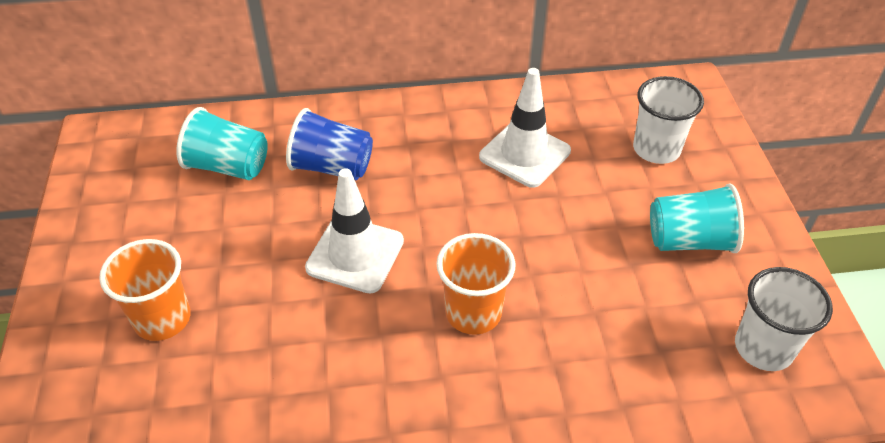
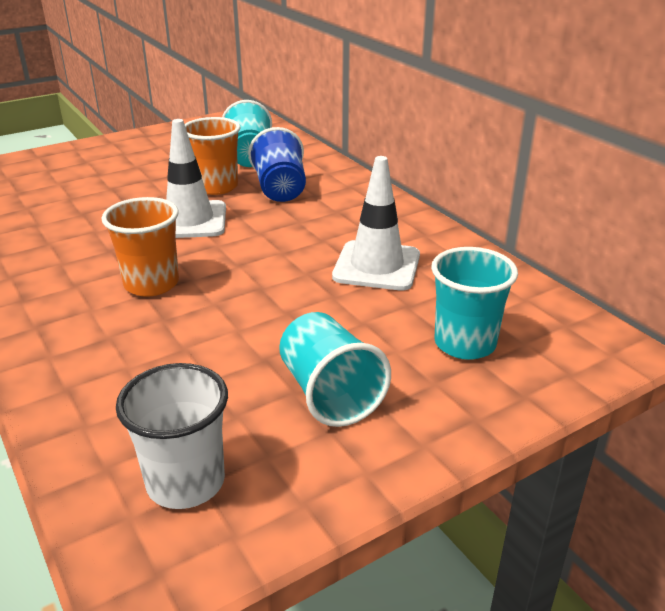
camera: 65 degrees right, 15 degrees down
(162, 319) = (92, 175): orange cup -> orange cup (216, 187)
(656, 149) = (465, 343): white cup -> turquoise cup

